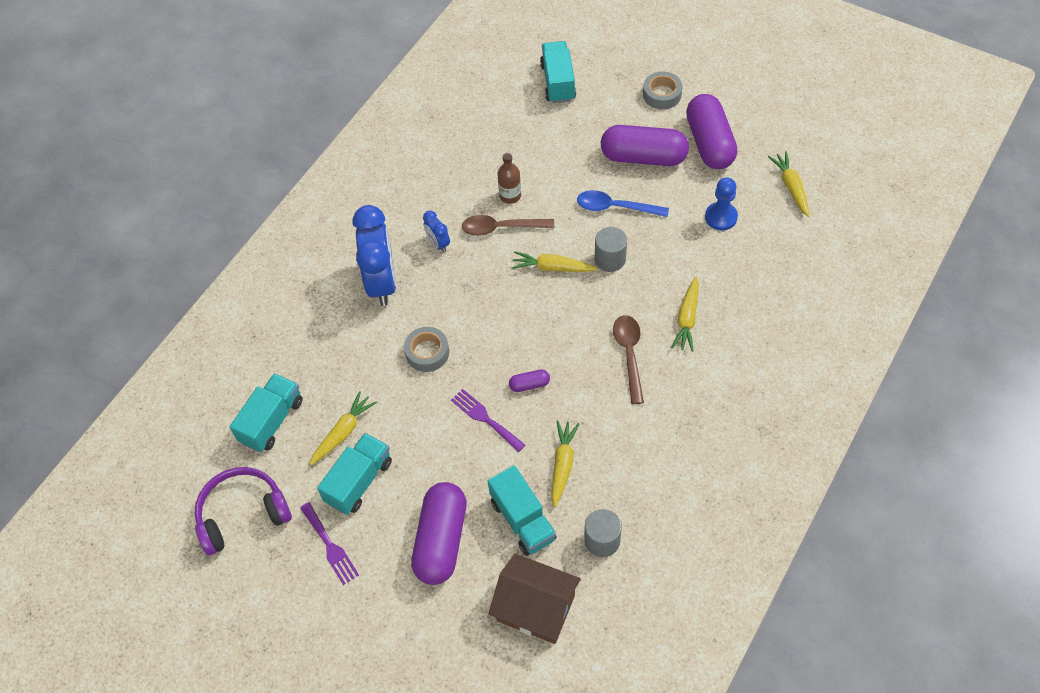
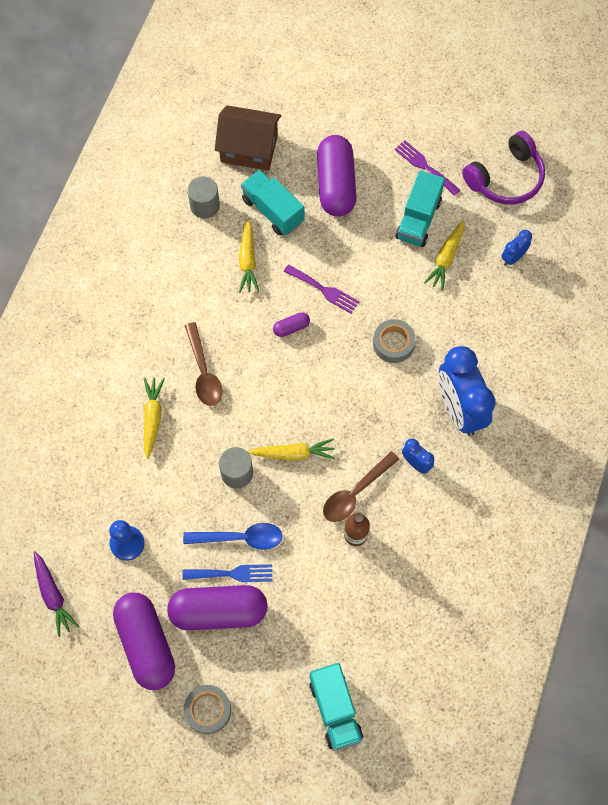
camera: 165 degrees right, 10 degrees up
(272, 421) = (513, 258): turquoise truck -> blue clock
(501, 228) = (355, 492): brown spoon -> brown spoon turned 150 degrees clockwise
(627, 182) = (232, 574): none -> blue fork
(791, 187) = (53, 595): yellow carrot -> purple carrot

